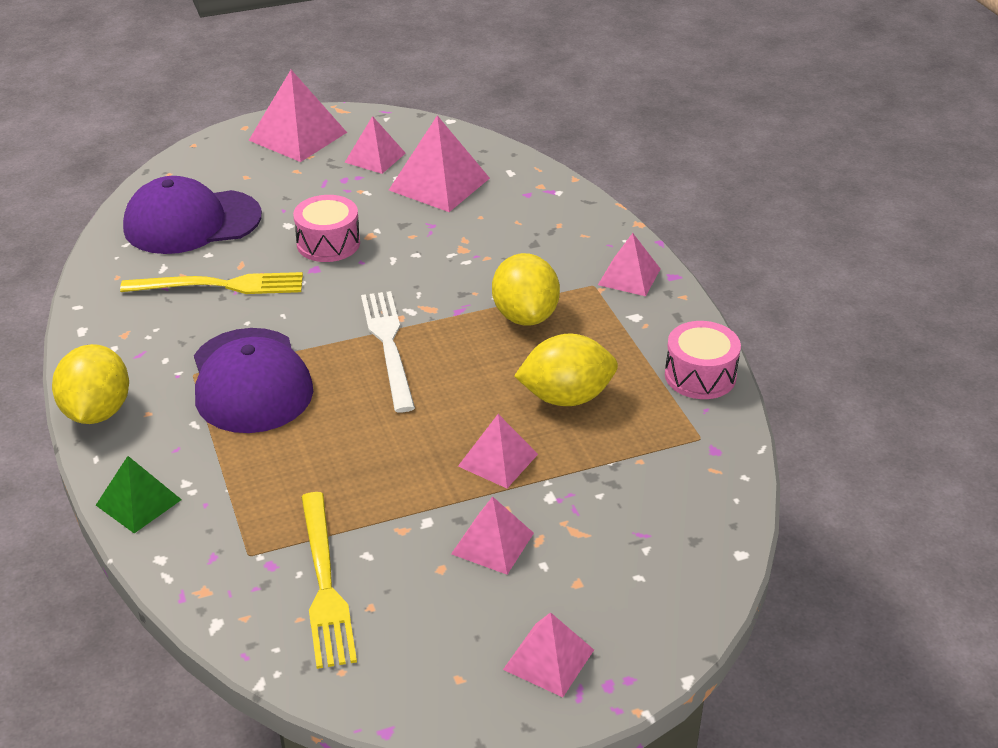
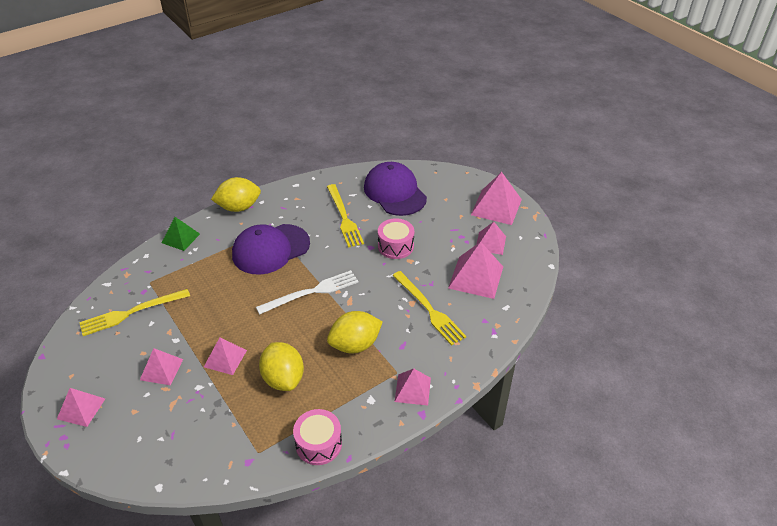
camera: 75 degrees right, 5 degrees up
(484, 236) = (429, 309): none -> yellow fork

